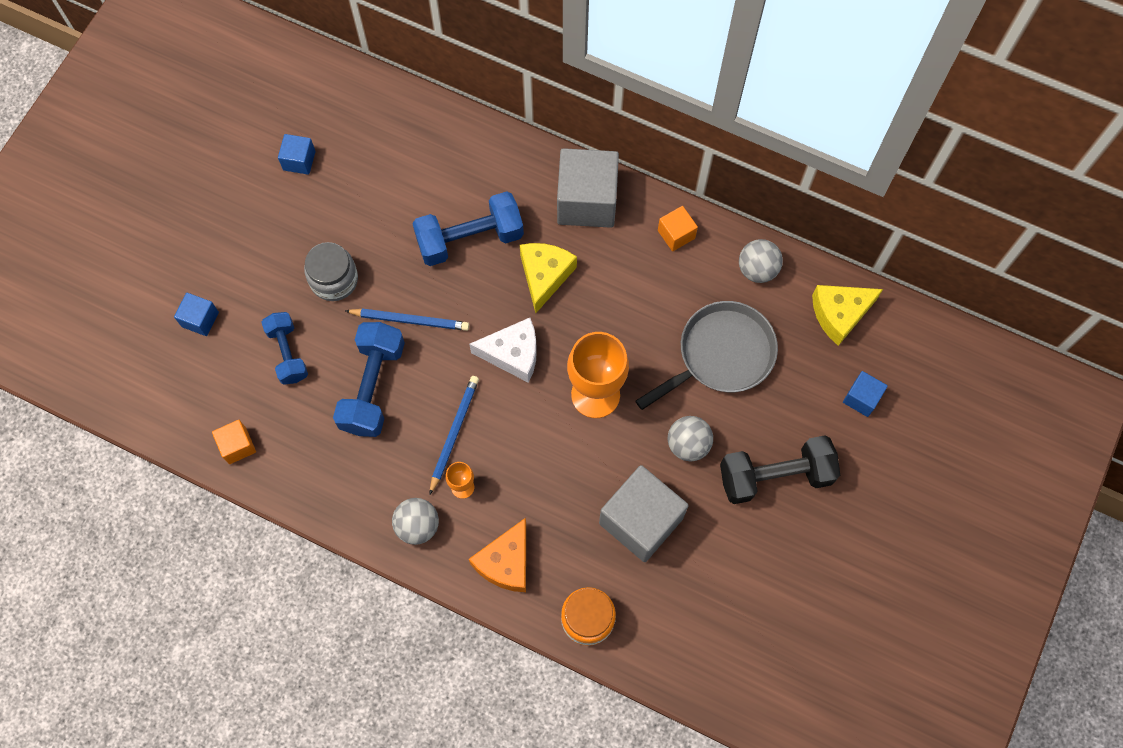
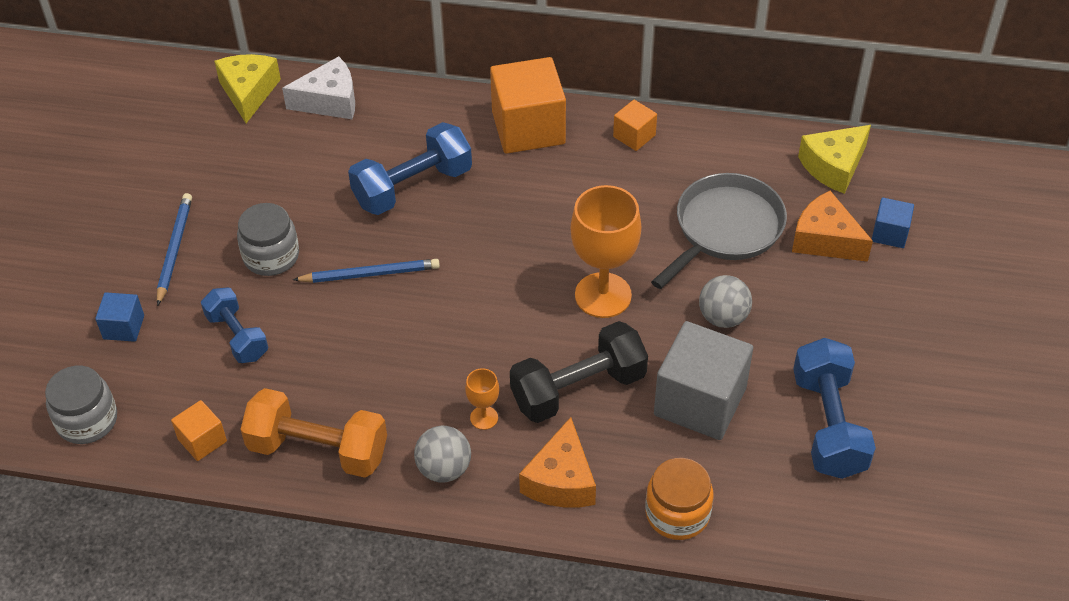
camera: 15 degrees left, 20 degrees down
(153, 402) = (87, 420): none -> grey jar
(299, 160) = (199, 158): blue cube -> none
(324, 480) = (318, 449): none -> orange dumbbell
(373, 387) = (347, 345): blue dumbbell -> blue dumbbell (828, 425)
(454, 433) = (456, 368): blue pencil -> blue pencil (174, 249)
(513, 354) = (497, 279): white cheese -> white cheese (329, 101)
(544, 276) = (507, 202): yellow cheese -> yellow cheese (248, 92)
(587, 201) = (528, 128): grey cube -> orange cube
(757, 269) = (731, 147): grey ball -> none
(775, 476) = (830, 324): black dumbbell -> black dumbbell (578, 389)
(803, 389) = (825, 240): none -> orange cheese

